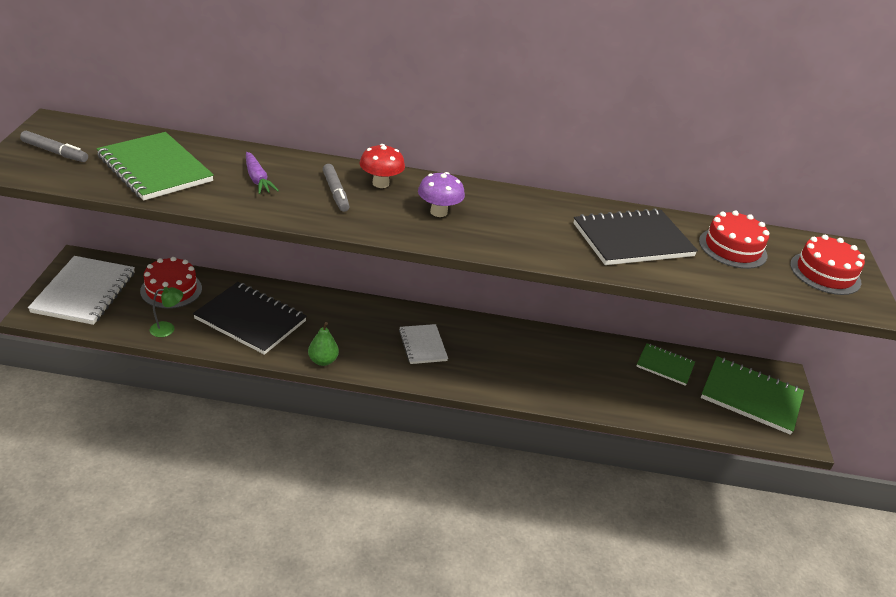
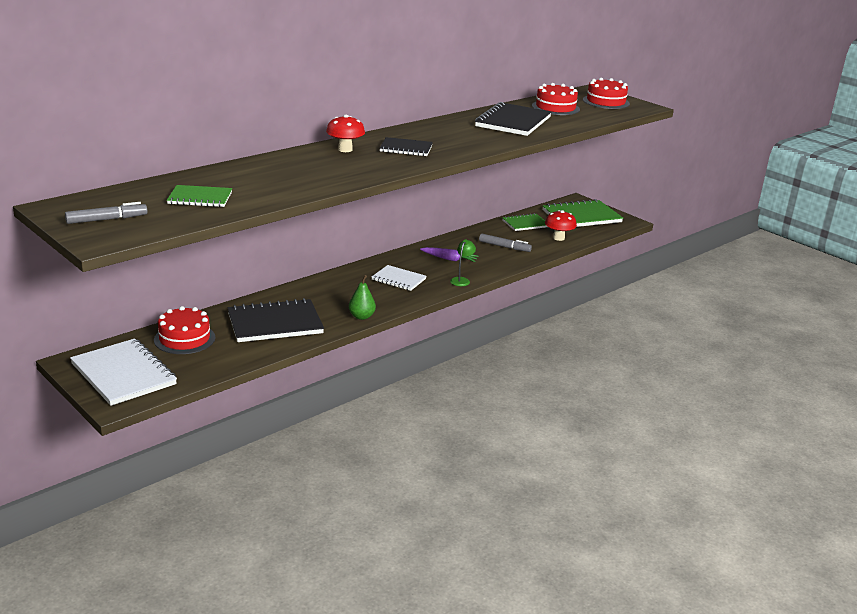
camera: 45 degrees left, 10 degrees down
(155, 169) = (200, 198): green notebook -> green notebook, size x0.58
(168, 329) = (232, 357): green lamp -> green lamp (461, 280)
(257, 179) = (275, 176): purple carrot -> purple carrot (449, 259)
(335, 192) = (334, 163): grey marker -> grey marker (504, 247)
(438, 212) = (406, 148): purple mushroom -> black notebook
(672, 405) = (558, 238): none -> red mushroom

